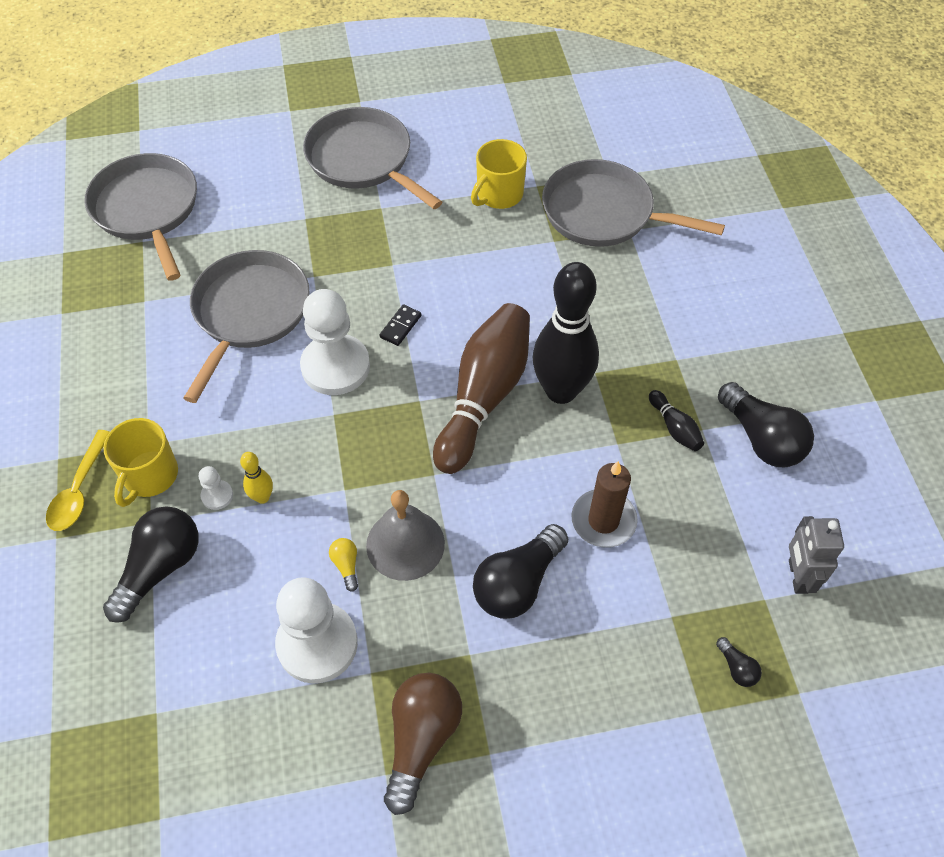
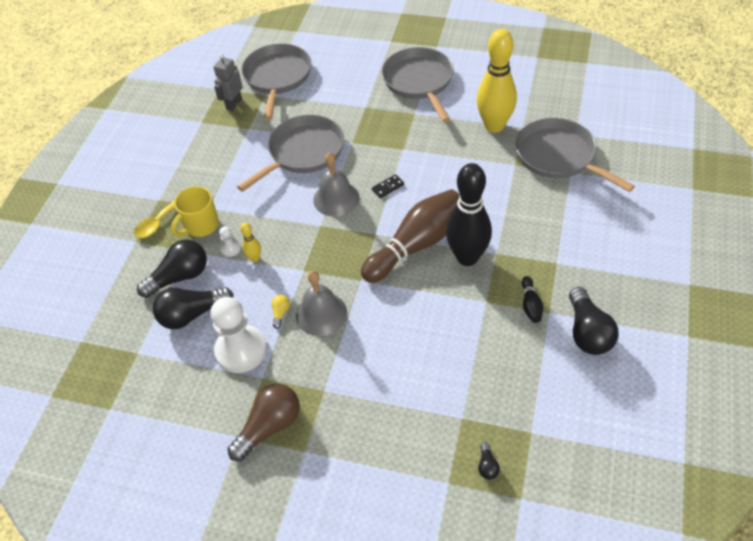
camera: 30 degrees right, 5 degrees down
(335, 366) = (336, 198): white pawn -> grey bell
(499, 194) = (494, 126): yellow mug -> yellow bowling pin
(517, 583) = (375, 361): black light bulb -> black light bulb (192, 315)
(603, 520) = (450, 344): brown candle -> none
(797, 576) = (562, 427): grey robot -> grey robot (234, 104)

